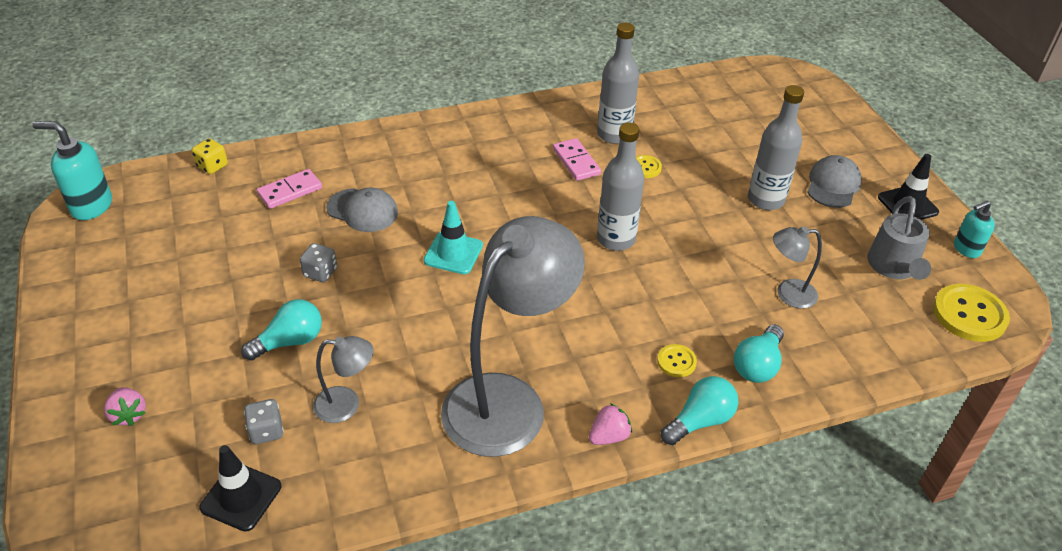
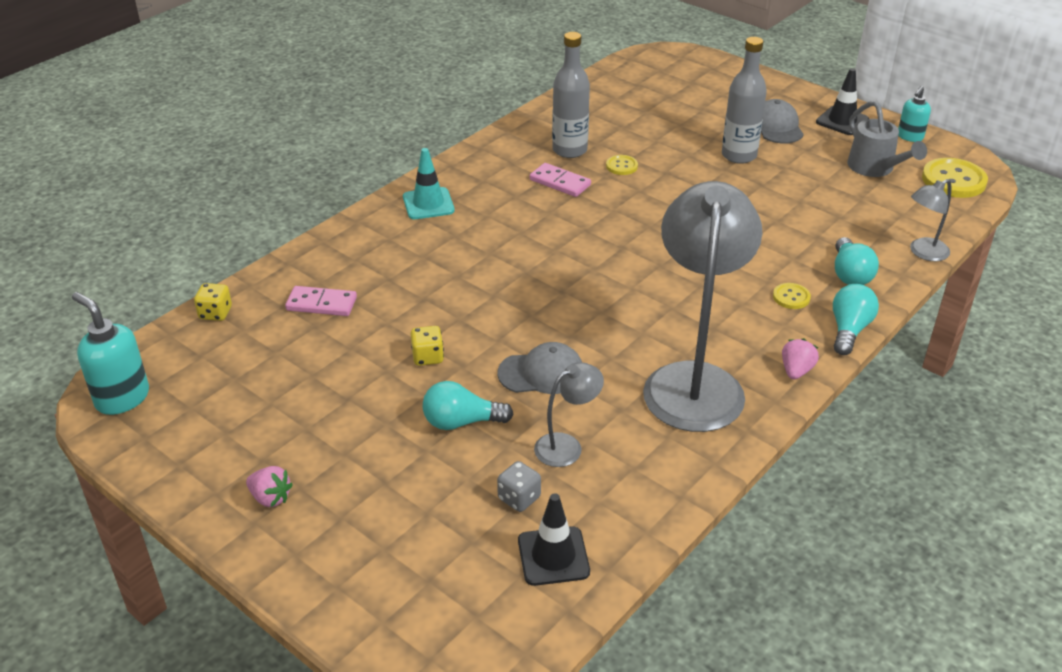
camera: 30 degrees left, 5 degrees down
(91, 206) = (122, 398): turquoise soap dispenser -> turquoise soap dispenser turned 60 degrees clockwise
(129, 415) = (375, 547): pink strawberry -> pink strawberry (270, 498)
(290, 191) = (321, 304): pink domino -> pink domino turned 75 degrees clockwise
(290, 341) = (461, 422): turquoise light bulb -> turquoise light bulb turned 120 degrees counterclockwise
(320, 272) = (428, 357): grey dice -> yellow dice
(362, 210) = (411, 292): grey cap -> grey cap (541, 373)
(453, 253) = (531, 293): turquoise traffic cone -> turquoise traffic cone (428, 204)
(616, 239) = (654, 229): grey bottle -> none
(788, 294) = (821, 216): grey lamp -> grey lamp (923, 253)

